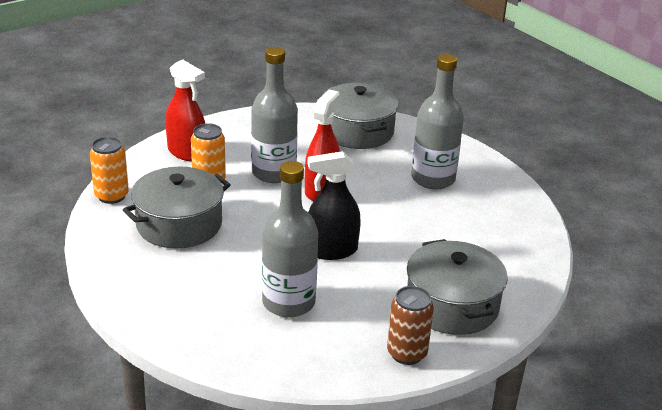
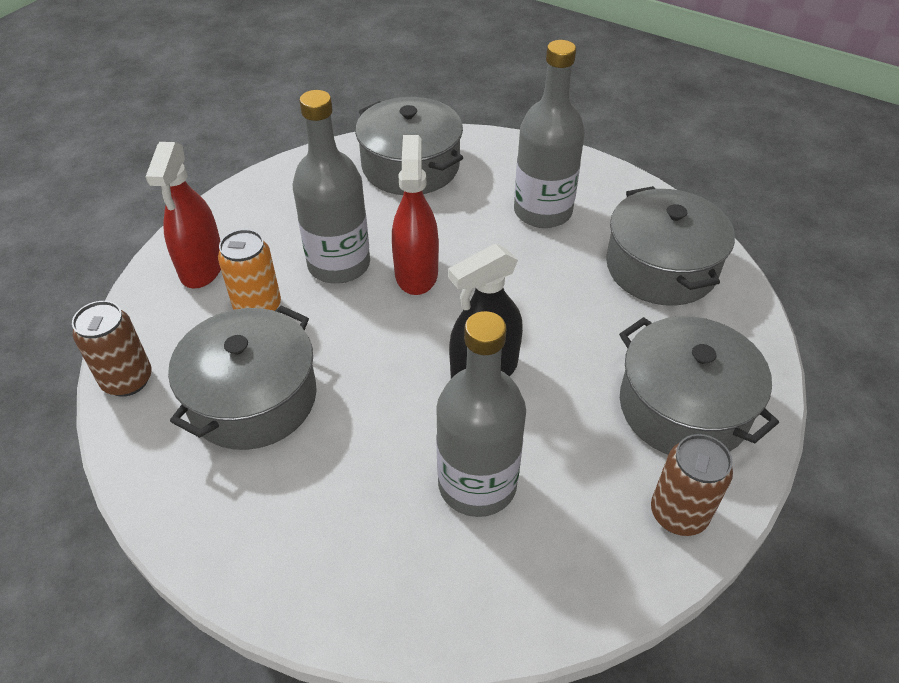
camera: 20 degrees left, 15 degrees up
(111, 196) = (127, 380): orange can -> brown can
(187, 152) = (202, 267): red spray bottle -> red spray bottle turned 75 degrees clockwise
(495, 230) = (661, 267): none -> grey pot

